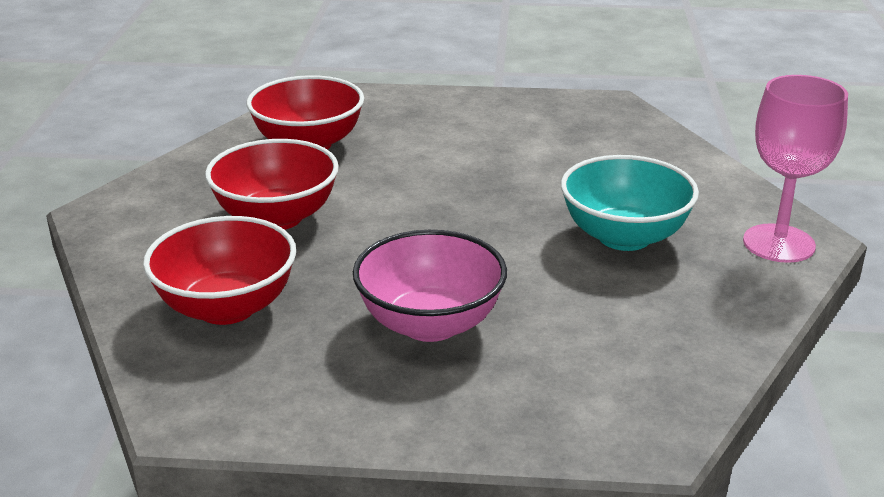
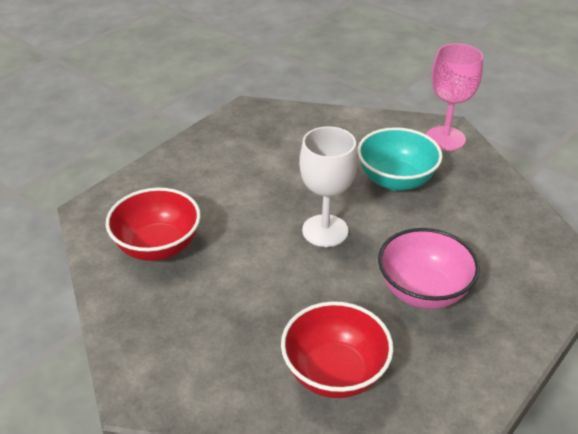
camera: 55 degrees left, 10 degrees up
(276, 217) = (243, 303): red bowl -> none
(456, 223) = (325, 231): none -> white goblet

